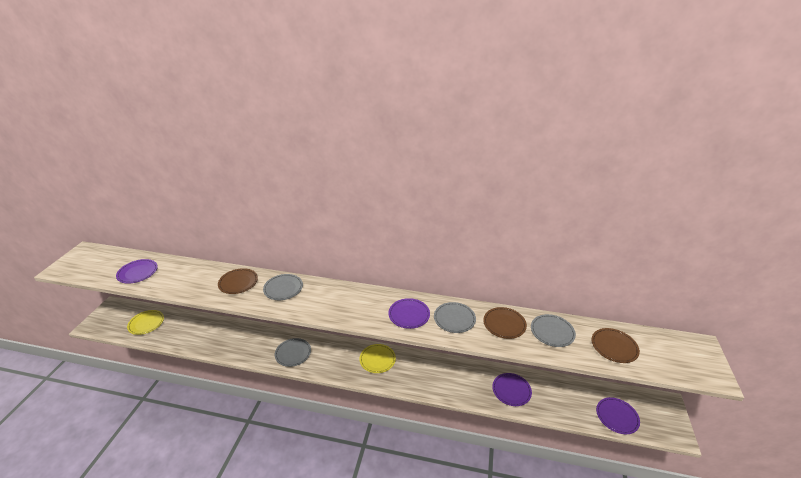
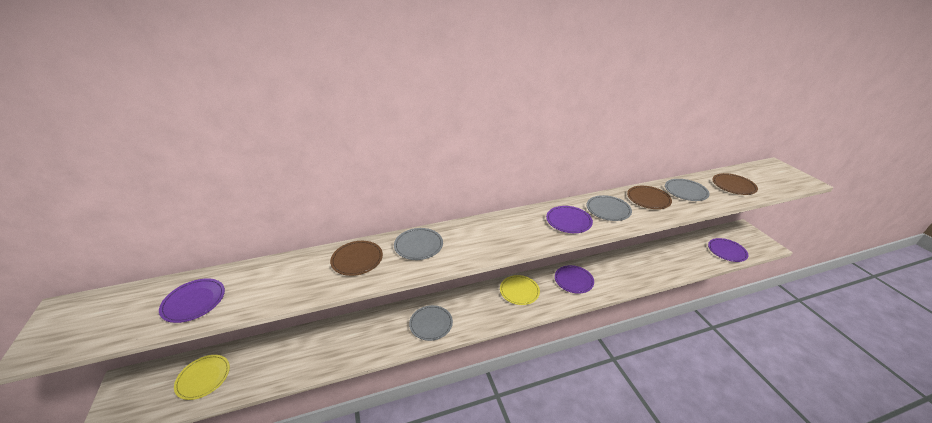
camera: 30 degrees left, 0 degrees up
(511, 390) = (646, 266): purple plate -> purple plate (573, 280)

